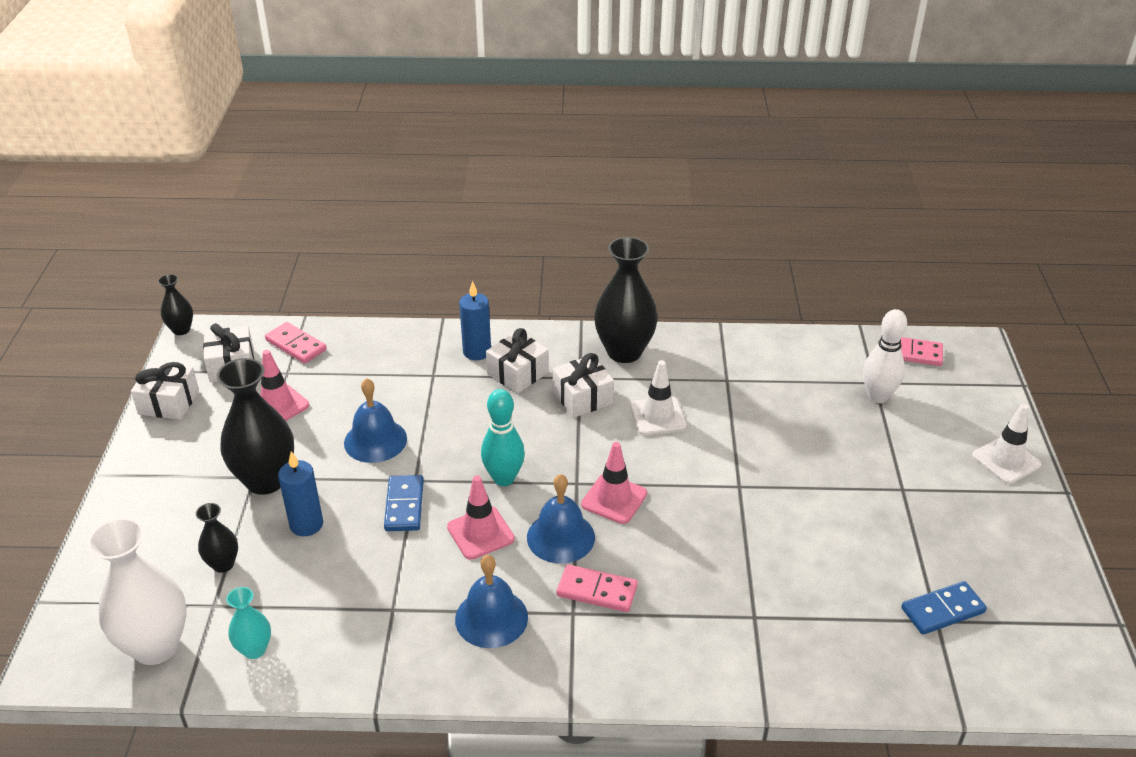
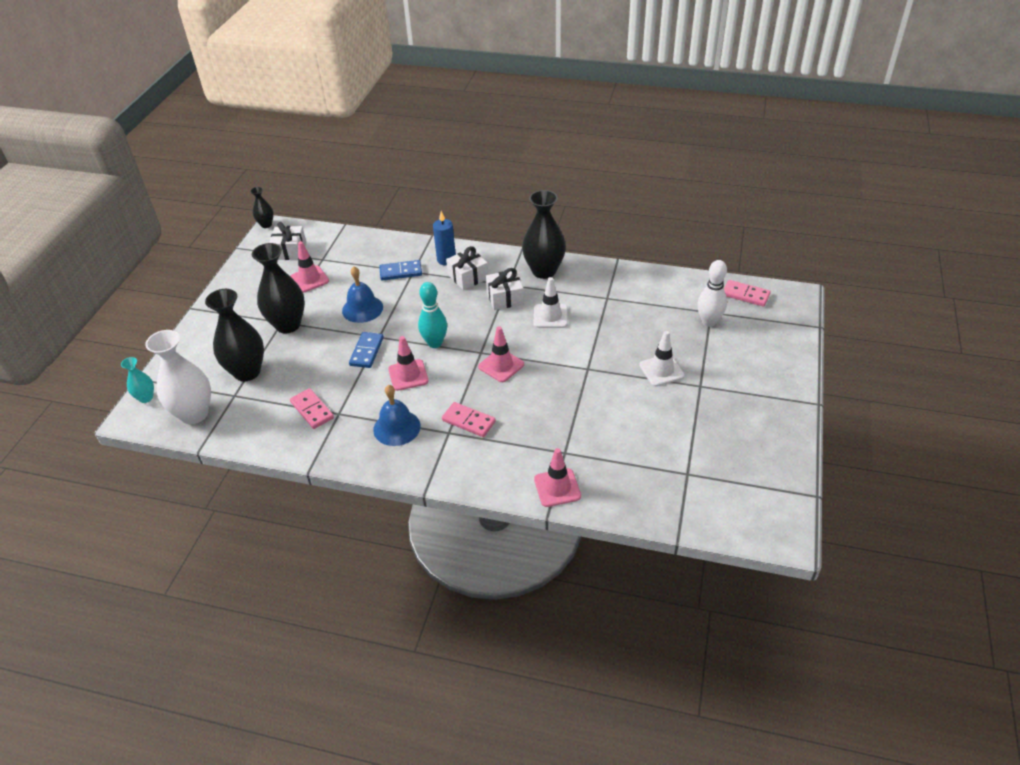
camera: 15 degrees right, 5 degrees up
(169, 402) = (245, 269): white gift -> none
(223, 564) = (247, 372): black vase -> black vase, size x1.97
(254, 649) = (249, 424): turquoise vase -> turquoise vase (146, 398)
(296, 345) = (333, 242): pink domino -> pink domino (312, 410)
(306, 524) = (303, 355): blue candle -> none
(560, 537) = (458, 384): blue bell -> none
(764, 673) = (557, 488): none -> pink traffic cone
(943, 610) = (694, 468): blue domino -> blue domino (401, 272)
(1006, 460) = (783, 377): white traffic cone -> white traffic cone (661, 370)

